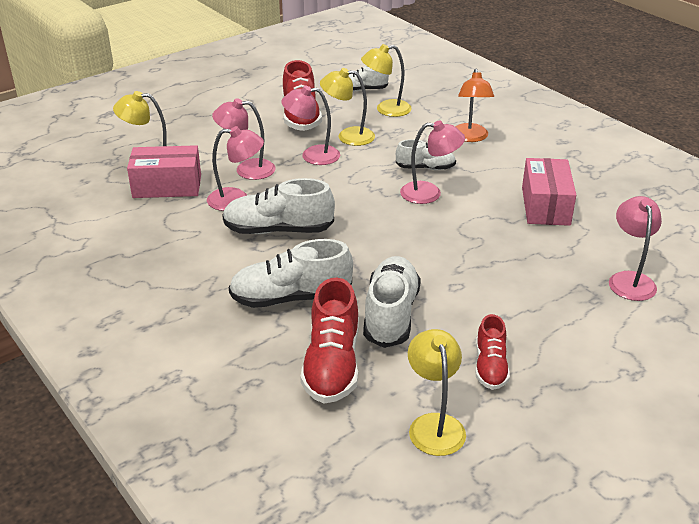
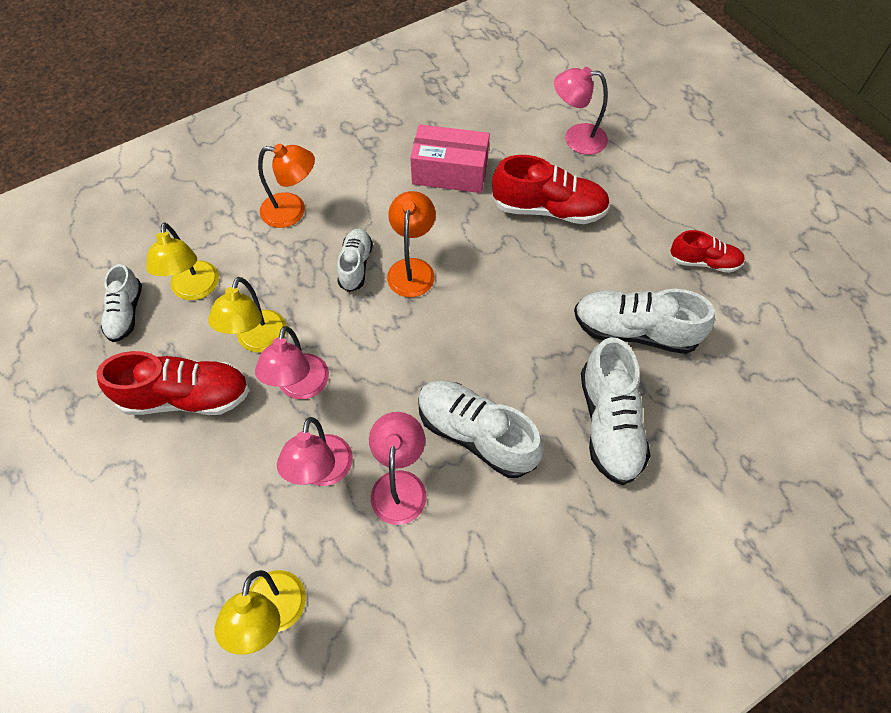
camera: 85 degrees left, 25 degrees up
(167, 186) = (351, 584): pink box -> none
(278, 230) = (476, 434): white shoe -> white shoe turned 120 degrees clockwise
(332, 365) = (714, 389): red shoe -> red shoe (548, 209)
(429, 193) = (412, 269): pink lamp -> orange lamp
(434, 425) = (782, 314): yellow lamp -> none

